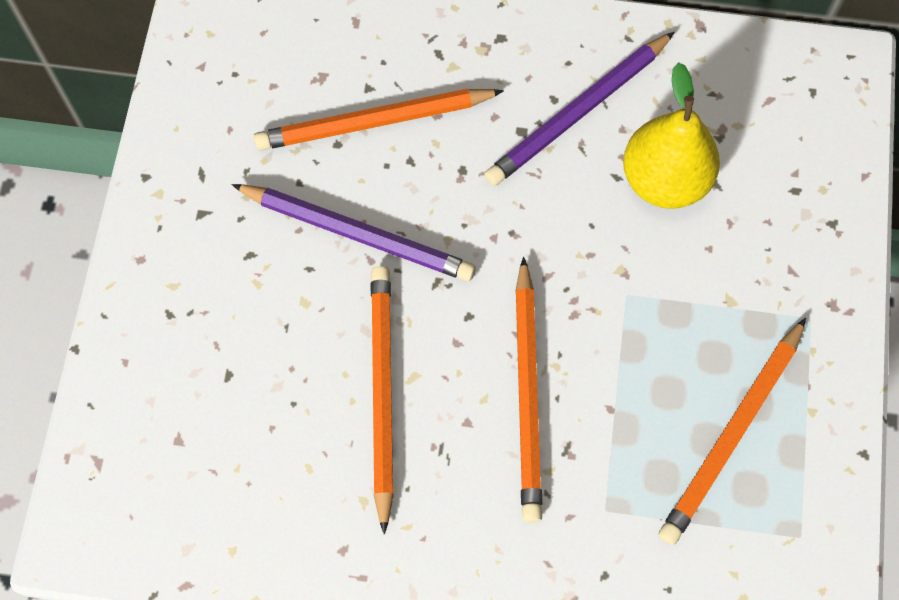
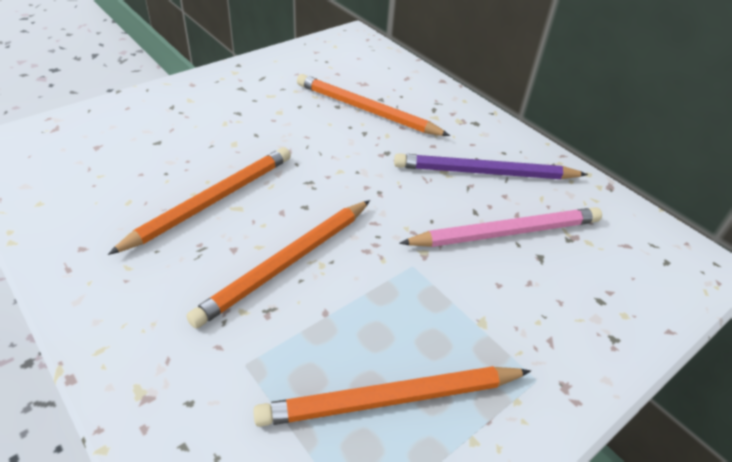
camera: 40 degrees right, 25 degrees down
(357, 234) = (297, 138): purple pencil -> none
(665, 180) = (506, 233): yellow pear -> pink pencil

